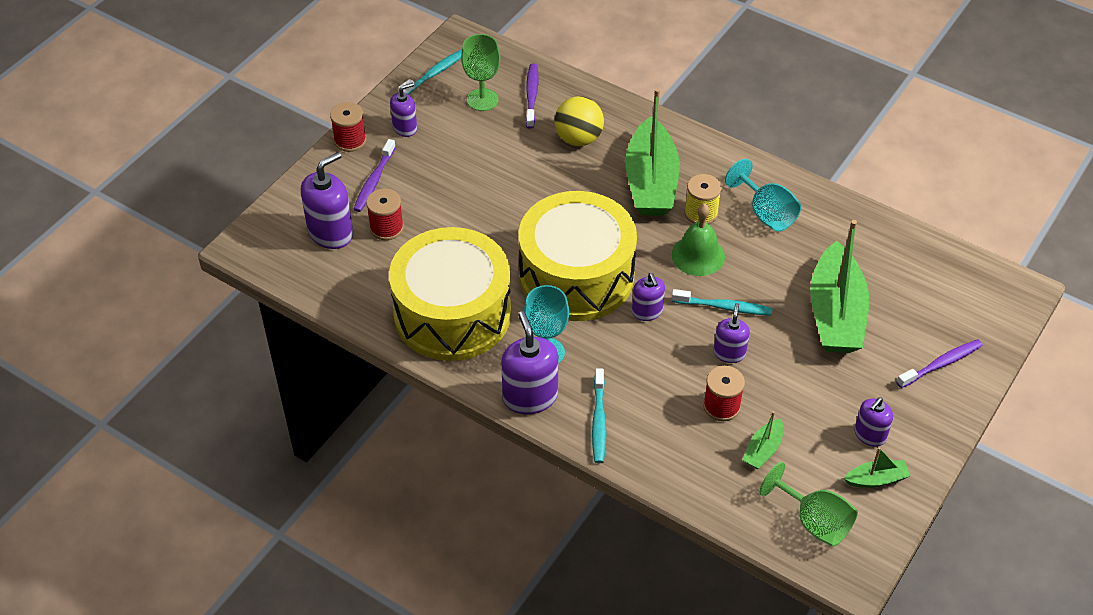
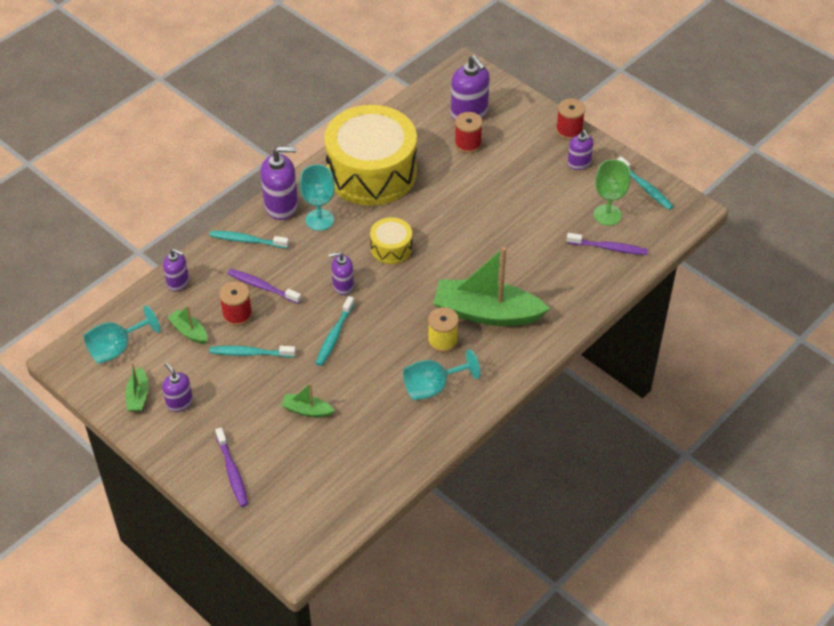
camera: 100 degrees right, 0 degrees up
(374, 181) = (520, 141): purple toothbrush -> purple toothbrush (262, 287)
(576, 276) = (391, 248): yellow drum -> yellow drum, size x0.44
(578, 139) = (548, 272): yellow ball -> none
(698, 255) = (394, 329): green bell -> none
(729, 353) = (286, 329): purple soap dispenser -> purple soap dispenser (178, 282)
(775, 381) = (250, 353): none -> turquoise toothbrush
(814, 521) = (117, 348): green goblet -> turquoise goblet
(835, 313) = (307, 410): green boat -> green boat, size x0.45

